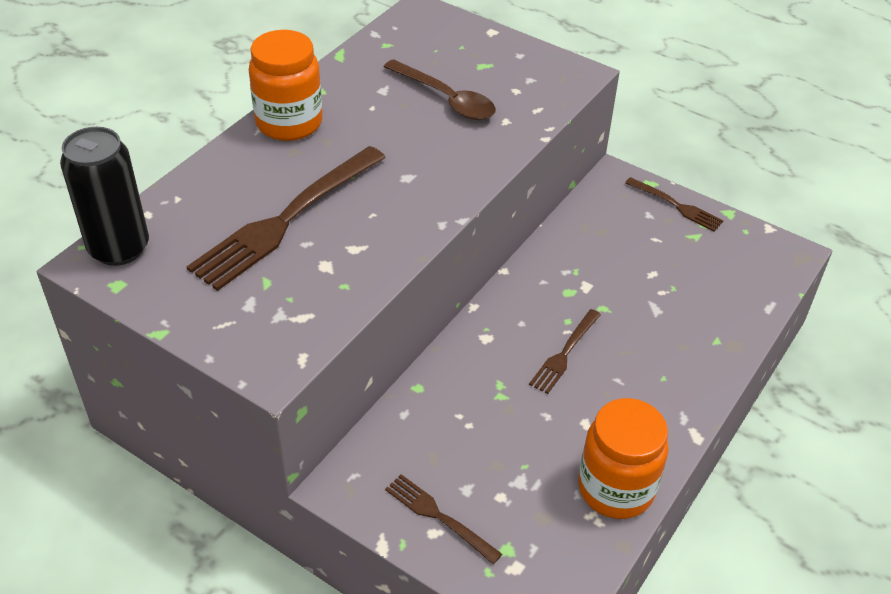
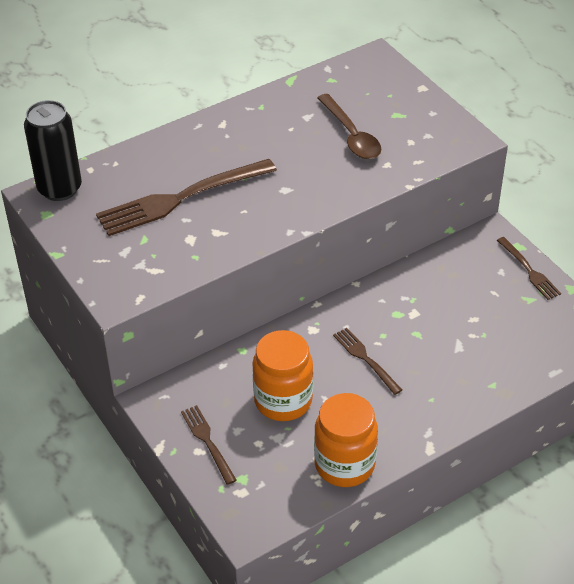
camera: 25 degrees right, 0 degrees up
(289, 123) = (223, 126): orange jar -> orange jar (283, 401)
(564, 354) = (365, 359): brown fork -> brown fork turned 90 degrees clockwise

